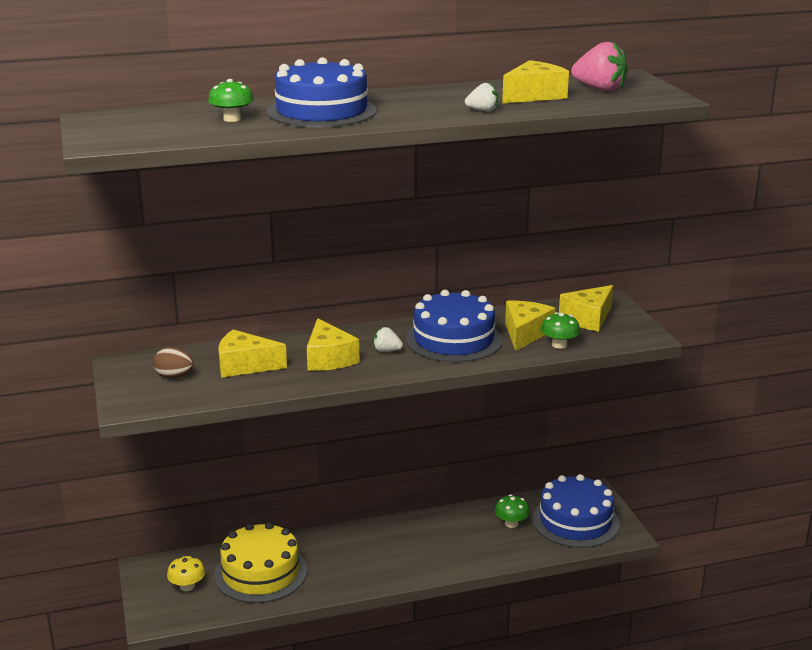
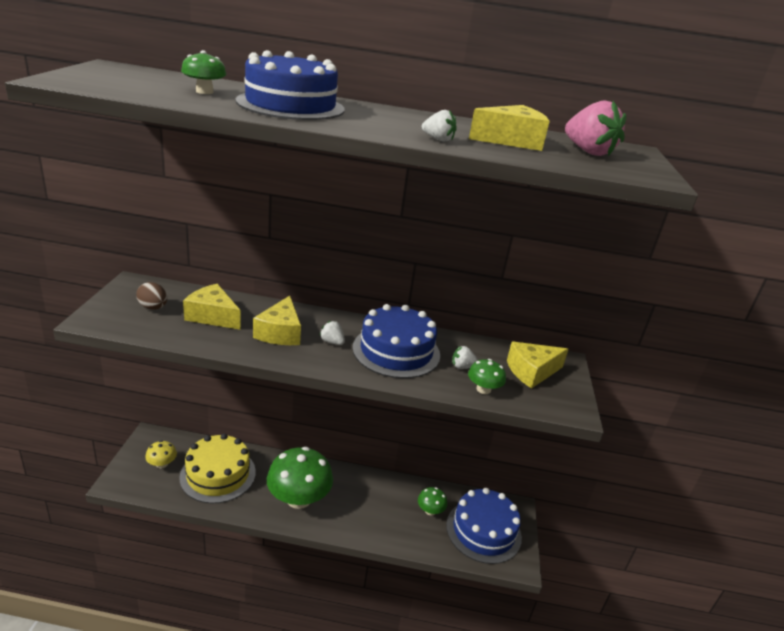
camera: 20 degrees right, 5 degrees up
(368, 562) = (298, 498): none -> green mushroom
(525, 333) = (462, 367): yellow cheese -> white strawberry

